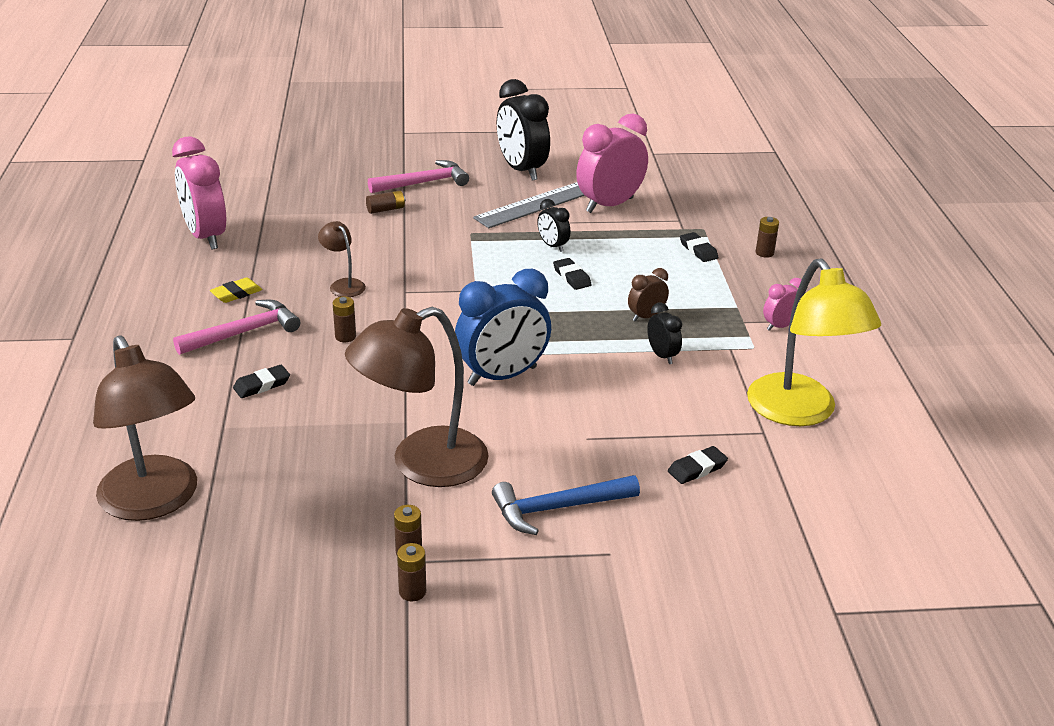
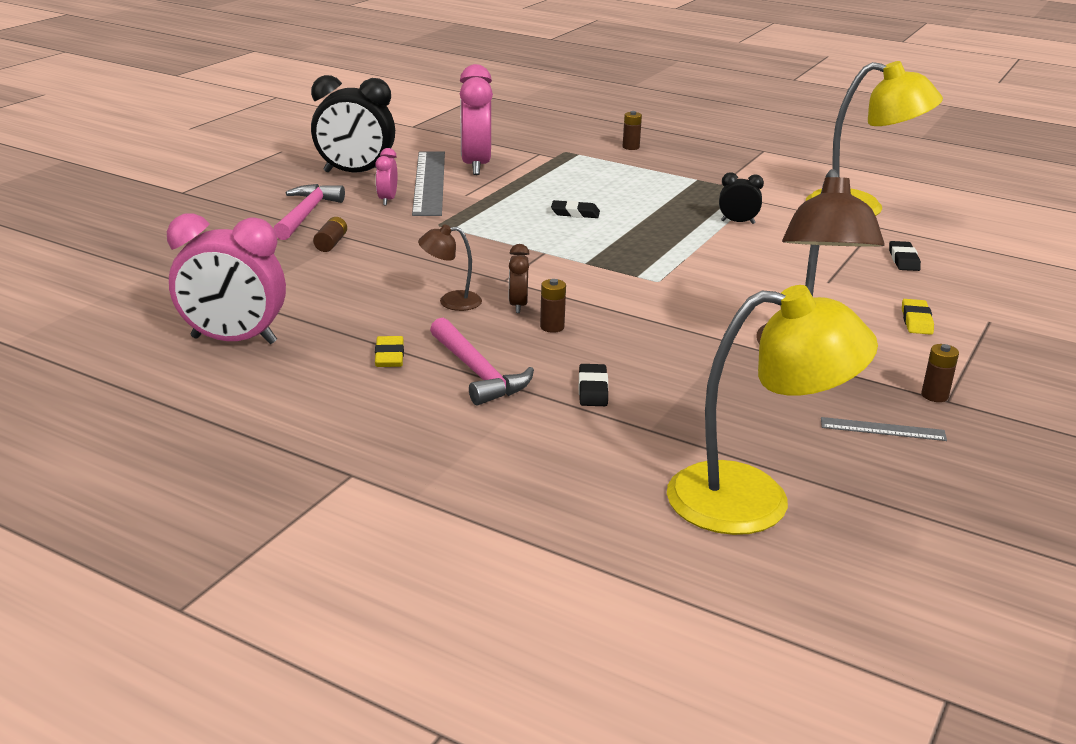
camera: 55 degrees left, 5 degrees down
(155, 502) = (754, 500): brown lamp -> yellow lamp
(244, 333) = (477, 372): pink hammer -> pink hammer turned 150 degrees clockwise
(319, 537) = (882, 429): none -> grey ruler
(412, 592) = (992, 409): brown battery -> none
(502, 376) = (702, 284): blue clock -> none
(552, 246) = (512, 204): black clock -> none
(558, 508) = (916, 321): blue hammer -> yellow eraser
(646, 316) = (673, 209): brown clock -> brown clock (518, 305)
(698, 250) = (596, 163): black eraser -> none
(780, 326) = (741, 176): pink clock -> pink clock (387, 200)

